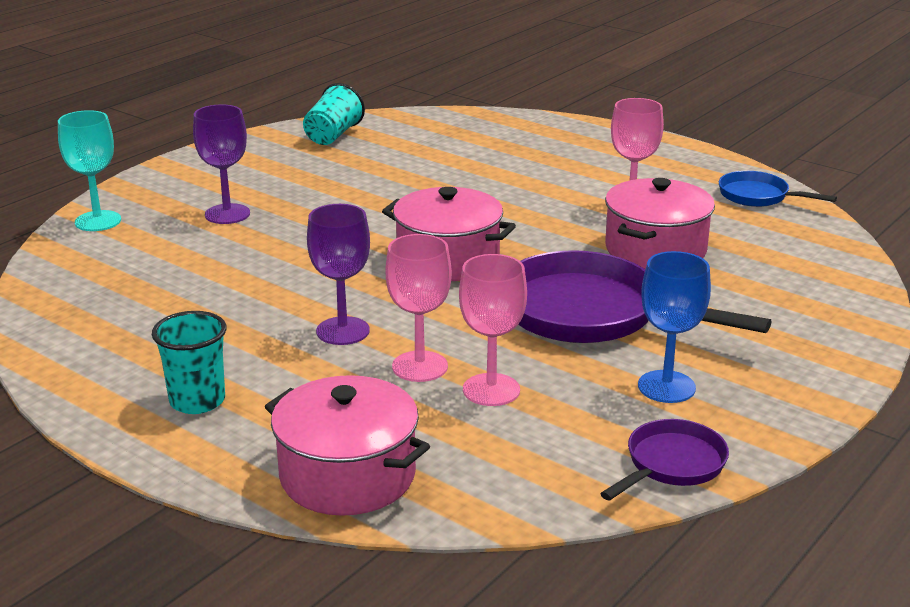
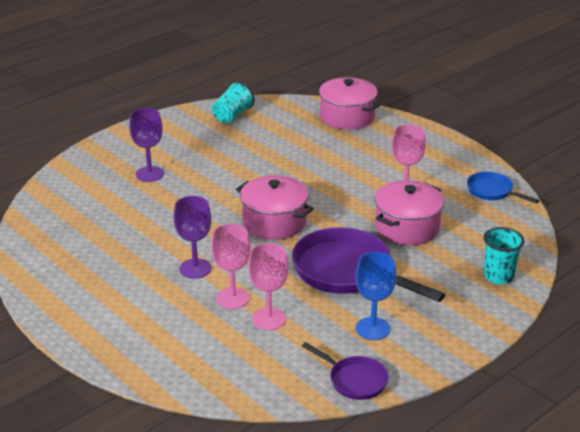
camera: 10 degrees right, 5 degrees up
(98, 221) = (71, 172): turquoise goblet -> none
(197, 401) = (100, 307): turquoise cup -> turquoise cup (498, 276)
(348, 475) = (170, 365): pink pot -> pink pot (347, 117)
(671, 464) = (354, 380): purple pan -> purple pan turned 75 degrees clockwise

